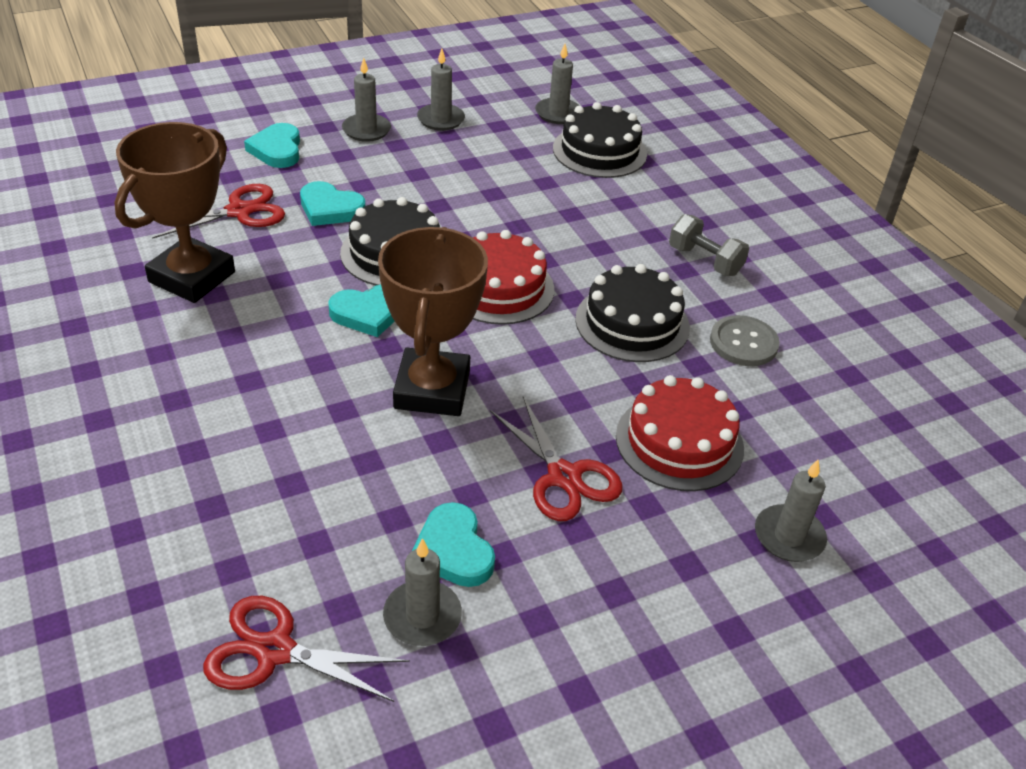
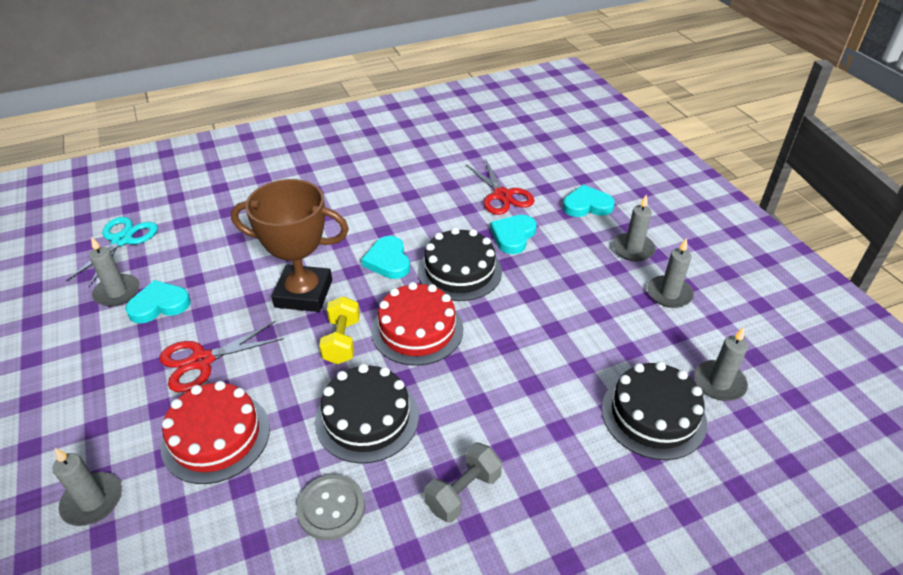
camera: 95 degrees right, 0 degrees up
(192, 277) = (427, 184): brown trophy -> none
(274, 651) = (122, 240): red scissors -> turquoise scissors
(520, 348) = (342, 341): none -> yellow dumbbell

